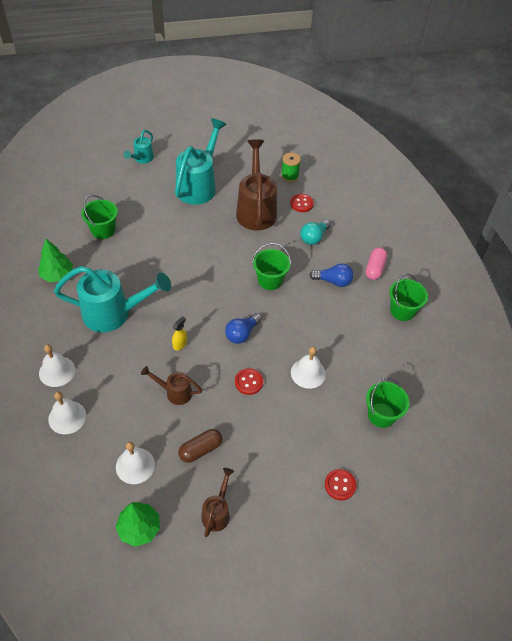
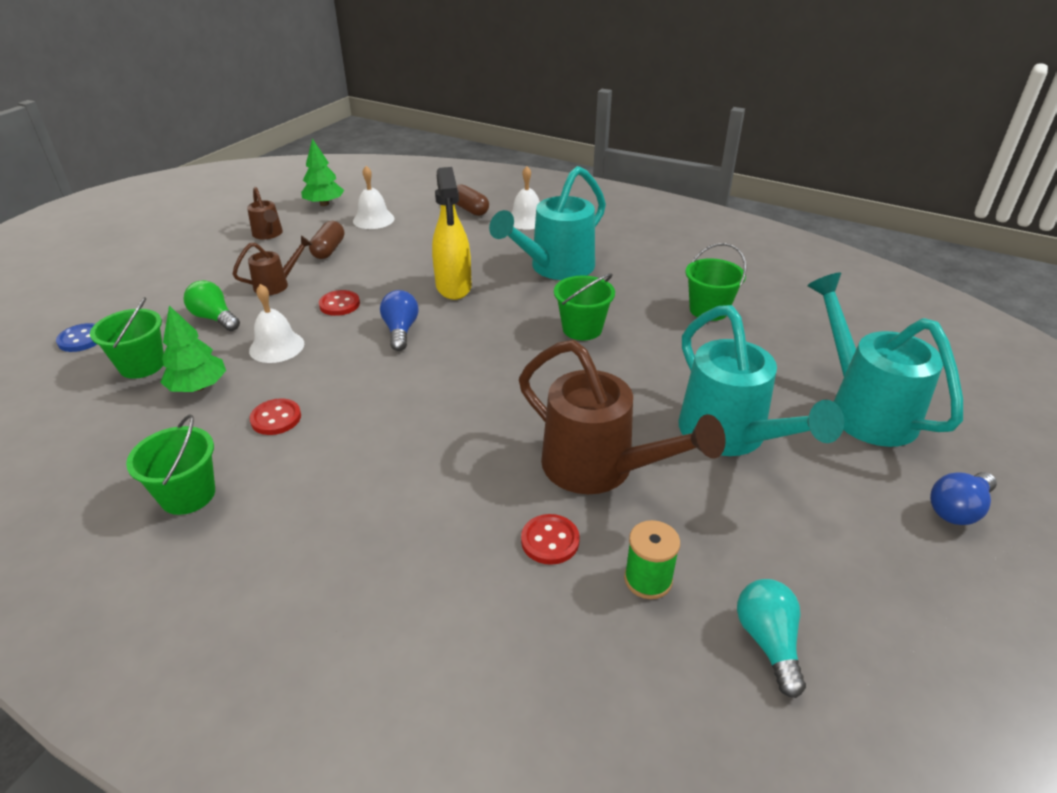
camera: 135 degrees right, 15 degrees down
(57, 275) = (660, 258): green tree -> green tree (198, 387)
(67, 417) = (470, 209): white bell -> brown capsule
(142, 159) = (864, 408): turquoise watering can -> turquoise watering can, size x1.98
(175, 392) = (405, 262): brown watering can -> brown watering can (276, 285)
(180, 344) = (453, 287): yellow spray bottle -> yellow spray bottle, size x2.29
(270, 280) = (440, 397): green bucket -> green bucket (582, 329)
(314, 237) = (453, 498): turquoise light bulb -> turquoise light bulb (768, 642)
(321, 429) = (214, 318): none -> green light bulb
(333, 281) = (346, 458): blue light bulb -> blue light bulb (957, 509)
(340, 485) = (157, 298): red button -> red button (276, 418)
(375, 268) = (292, 527): pink capsule -> none
(403, 472) = (81, 339): none -> blue button

